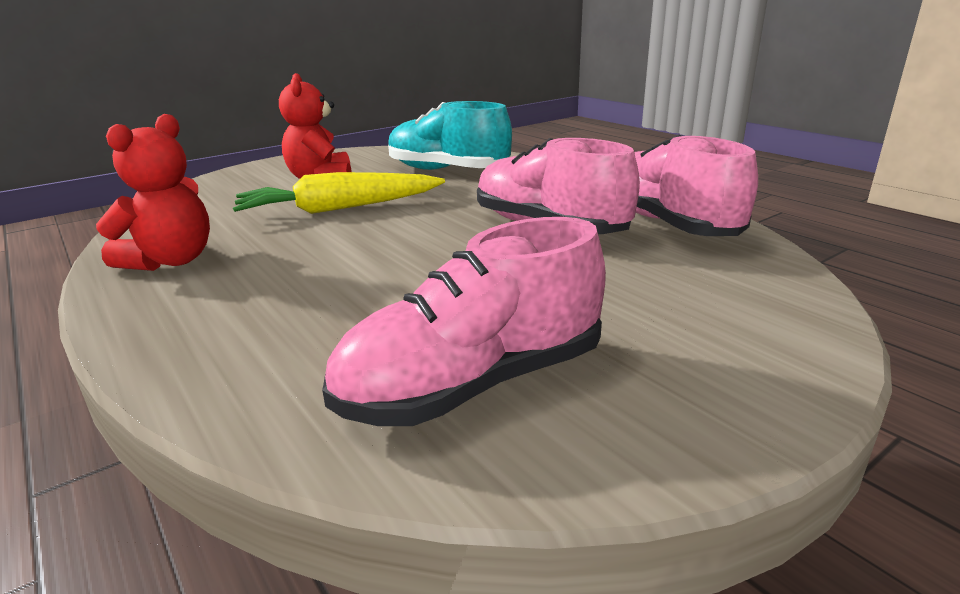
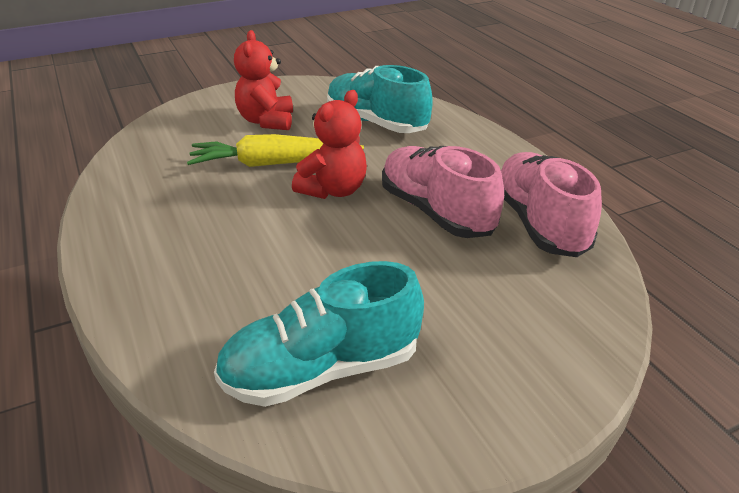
camera: 10 degrees right, 10 degrees up
(171, 261) = (137, 209): red teddy bear -> red teddy bear (334, 190)
(473, 384) = (322, 370): pink shoe -> turquoise shoe

